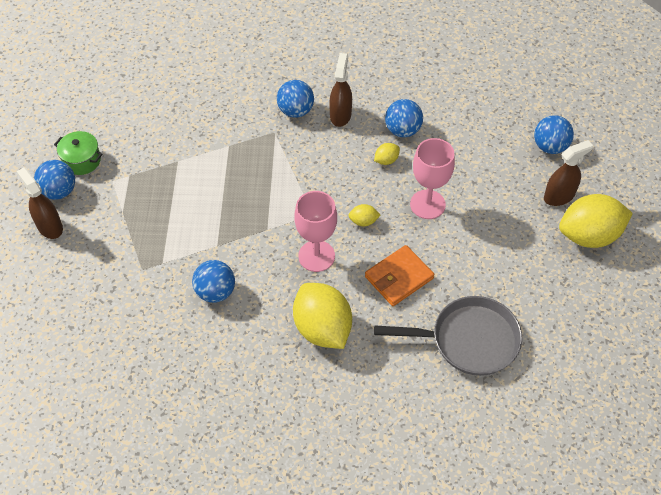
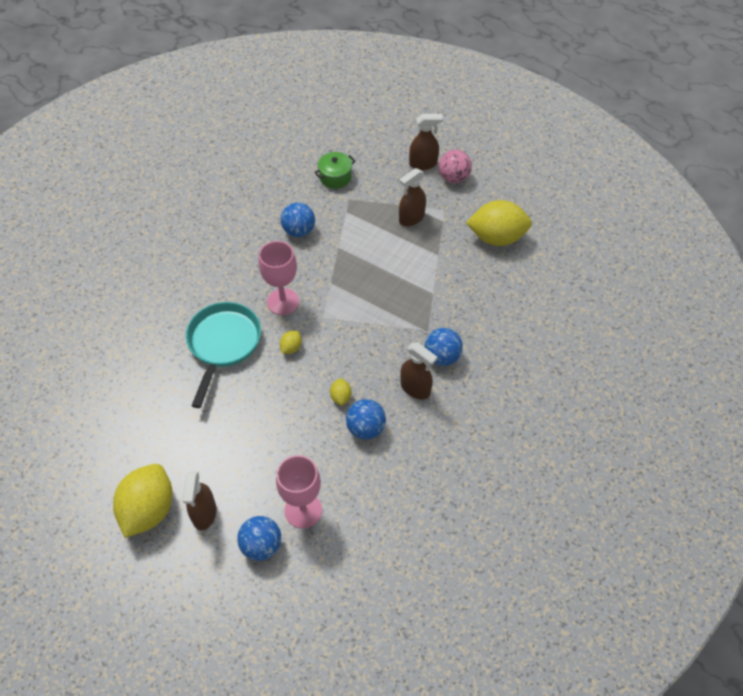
camera: 120 degrees right, 0 degrees up
(59, 191) = (453, 178): blue ball -> pink ball
(82, 160) = (476, 199): green pot -> green pot (335, 177)
(140, 202) = (411, 218): none -> brown spray bottle
(322, 328) = (221, 277): yellow lemon -> yellow lemon (496, 237)
(399, 277) = (223, 344): orange wallet -> turquoise pan
(427, 204) = (273, 402): pink goblet -> pink goblet (303, 510)
(468, 340) = (137, 360): grey pan -> none

